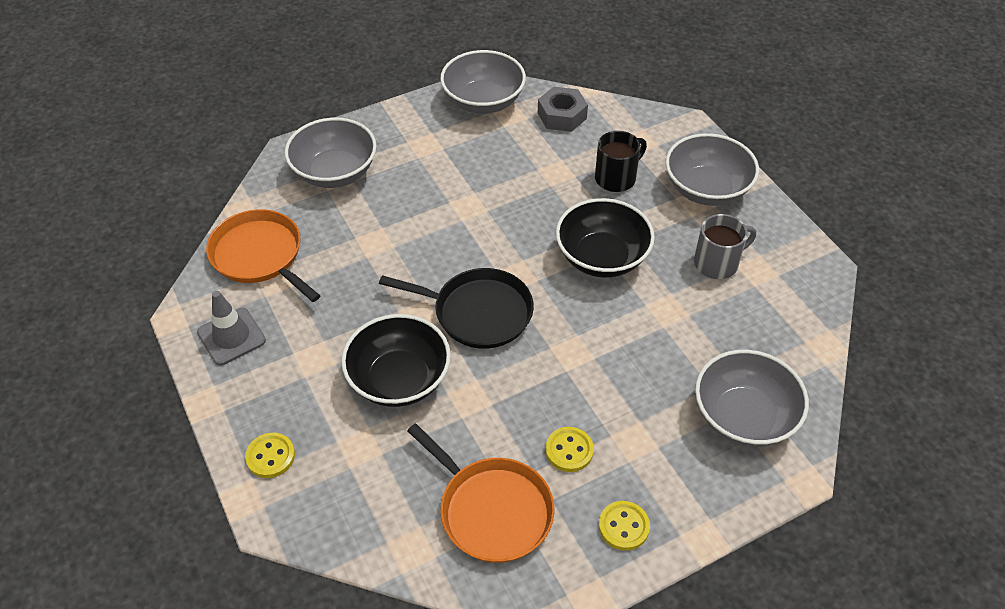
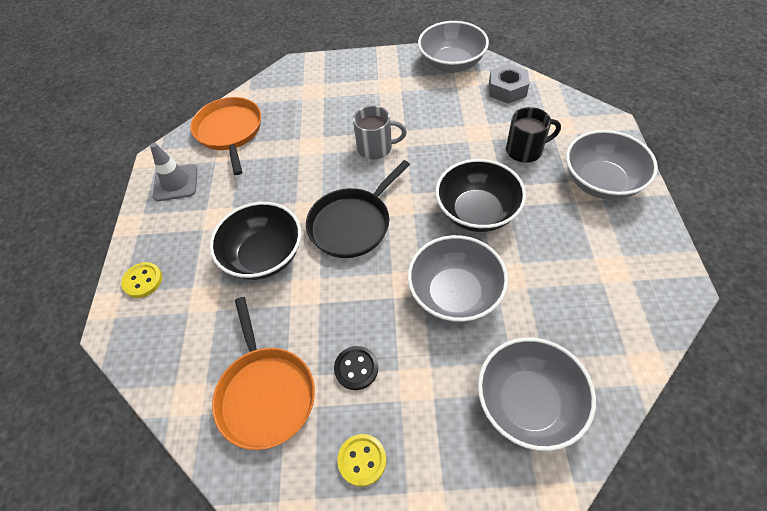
camera: 30 degrees right, 5 degrees up
(335, 172) = (315, 88): grey bowl -> grey bowl (455, 293)
(478, 312) = (352, 224): black pan -> black pan turned 90 degrees clockwise
(569, 450) = (356, 368): yellow button -> black button
(717, 263) = (577, 250): grey mug -> grey mug (376, 148)

